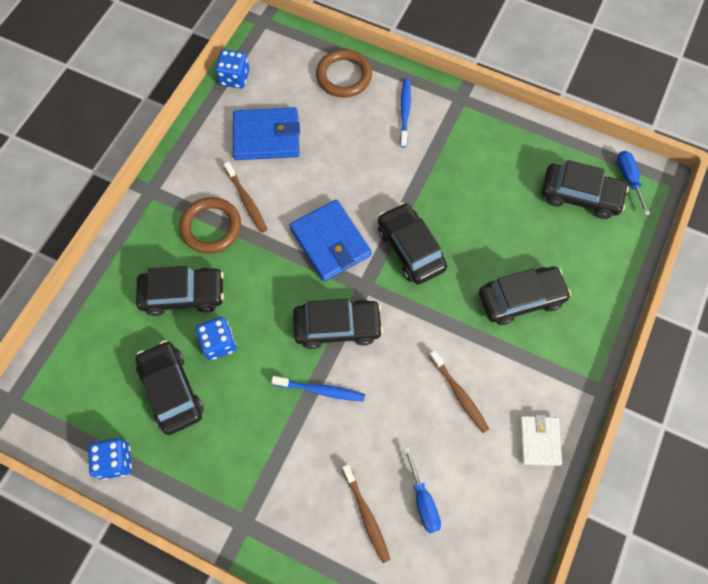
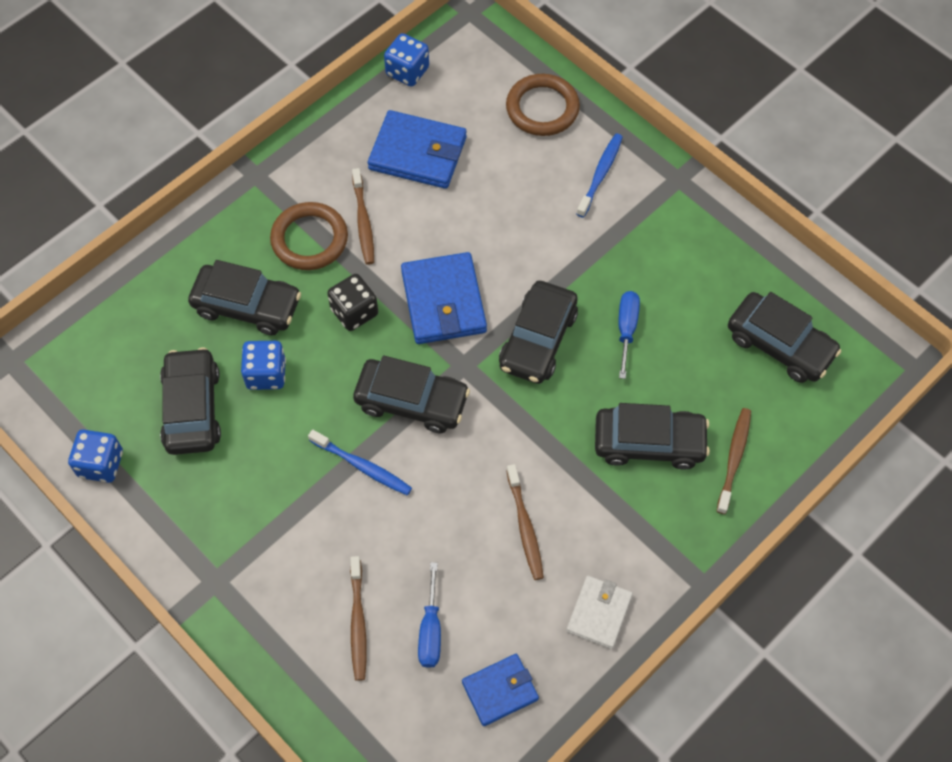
camera: 20 degrees right, 5 degrees down
(267, 272) = (354, 312): none -> black dice
(410, 248) = (538, 340): black car -> black car turned 150 degrees counterclockwise
(493, 529) = (500, 690): none -> blue wallet
(584, 290) = (734, 459): none -> brown toothbrush
(628, 179) = (853, 344): blue screwdriver -> blue screwdriver (626, 329)

